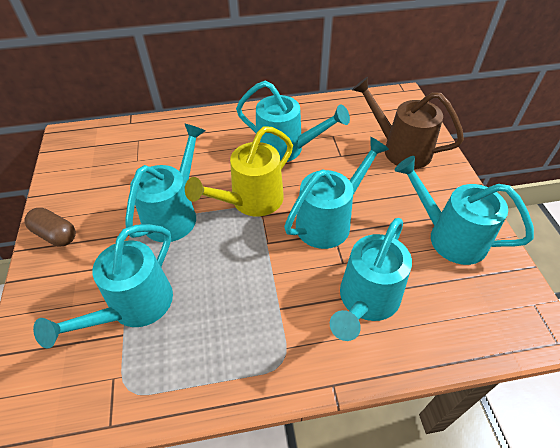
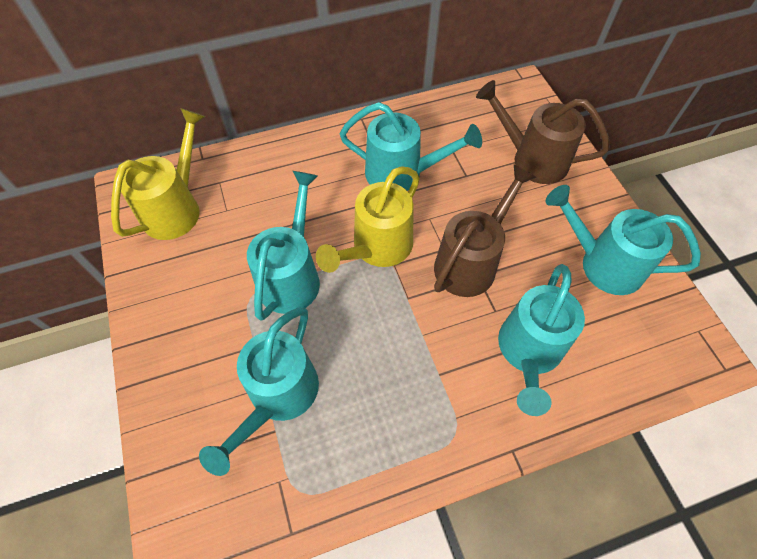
camera: 10 degrees left, 10 degrees up
(55, 235) = (158, 321): brown capsule -> none
(99, 154) = (177, 207): none -> yellow watering can
(329, 221) = (471, 261): turquoise watering can -> brown watering can

